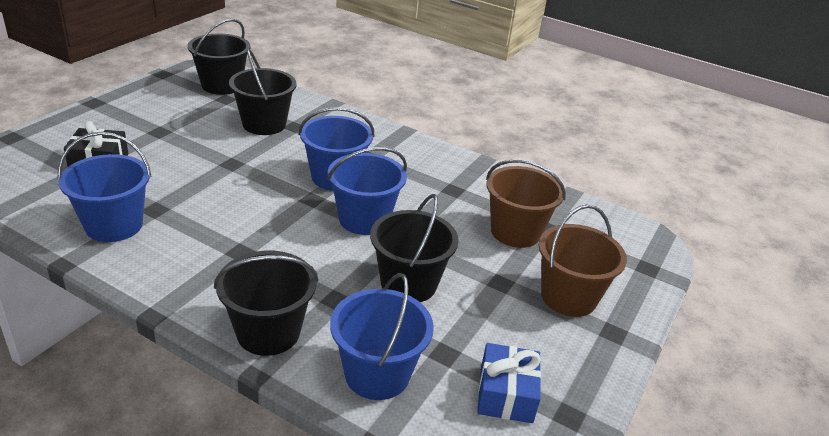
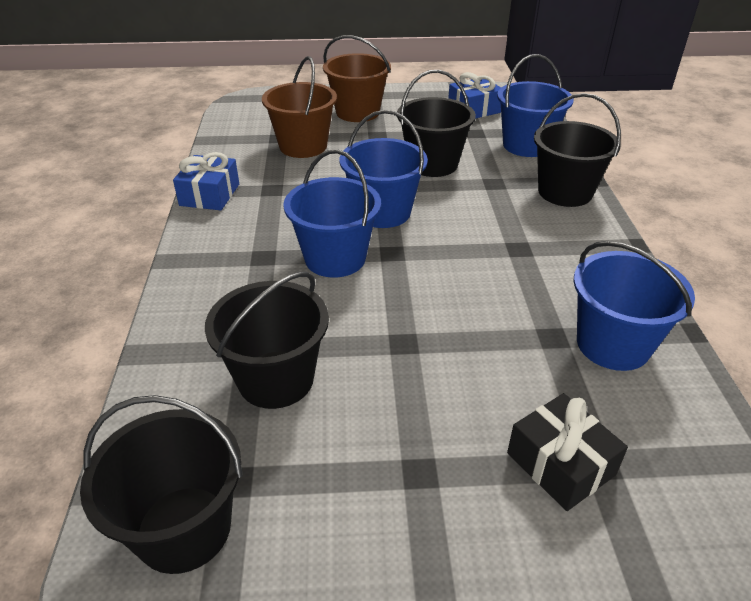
camera: 120 degrees left, 5 degrees up
(472, 165) = (209, 195): none -> blue gift

